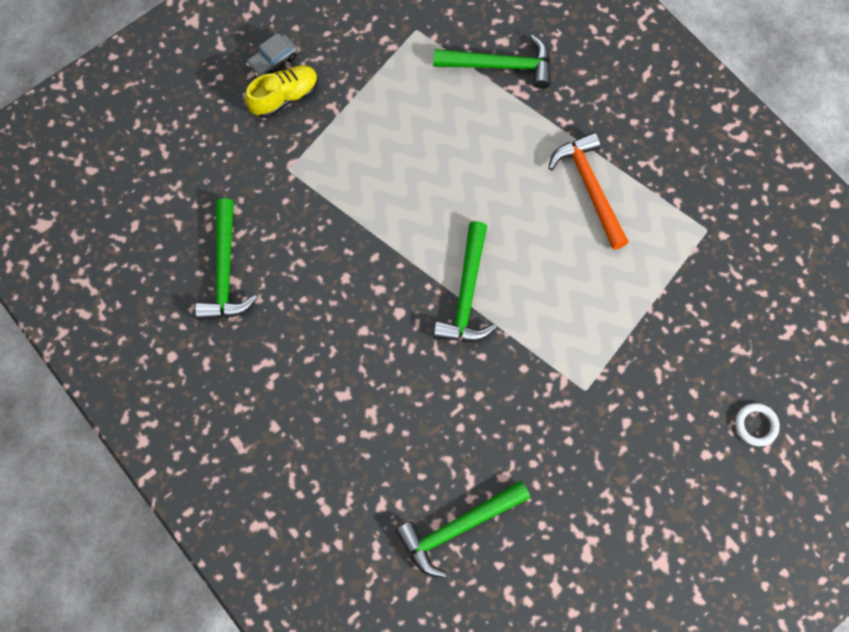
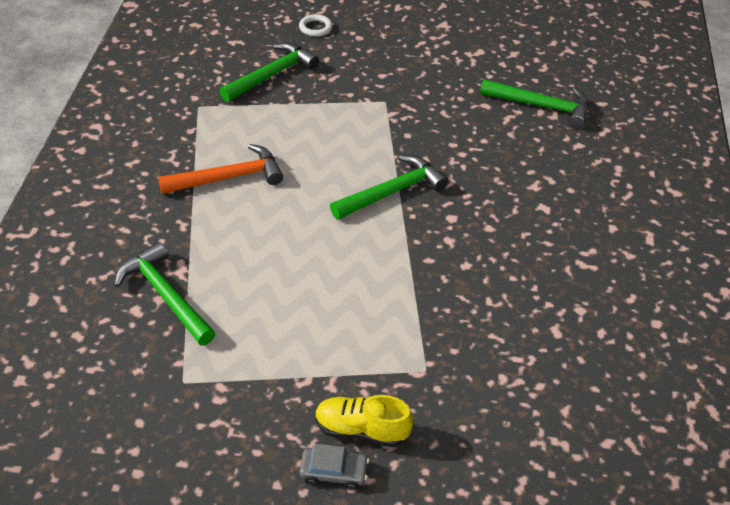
camera: 135 degrees left, 25 degrees down
(224, 271) = (557, 343): green hammer -> green hammer (272, 75)
(590, 188) = (229, 178): orange hammer -> orange hammer turned 135 degrees counterclockwise

